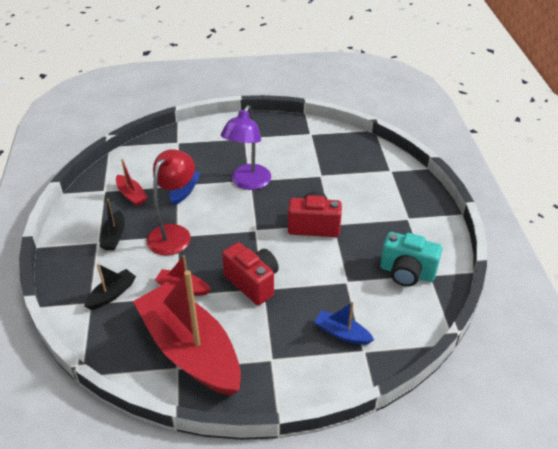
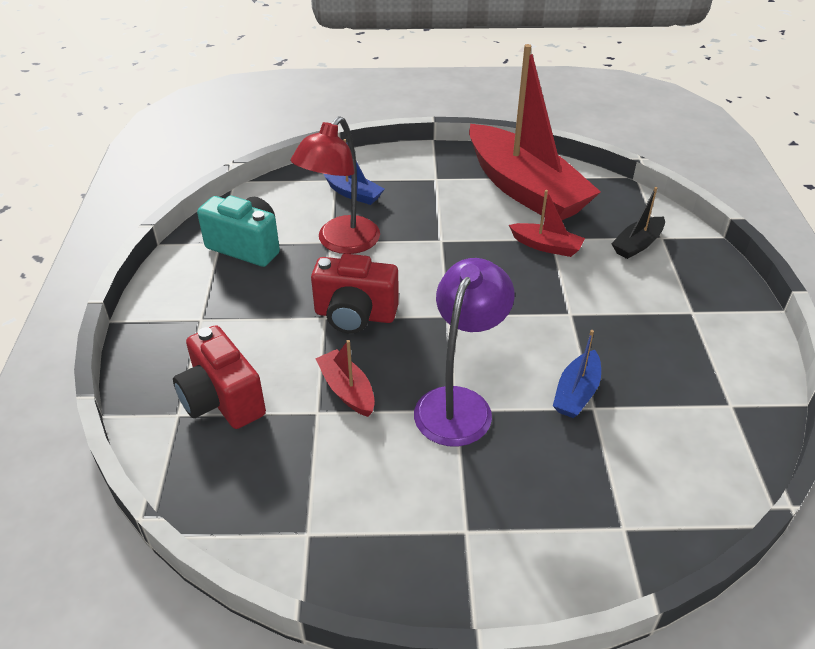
camera: 175 degrees left, 0 degrees up
(114, 236) = (670, 318): black boat -> none
(131, 195) = (674, 391): red boat -> red boat (347, 390)
(174, 233) = (576, 317): red lamp -> red lamp (341, 243)
(253, 283) = (454, 246): red camera -> red camera (222, 400)

